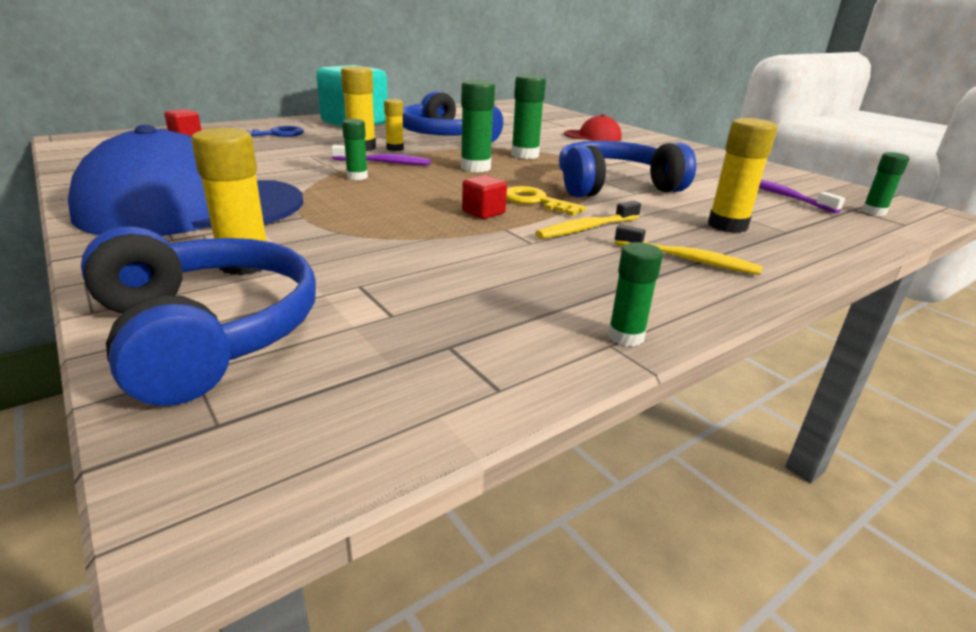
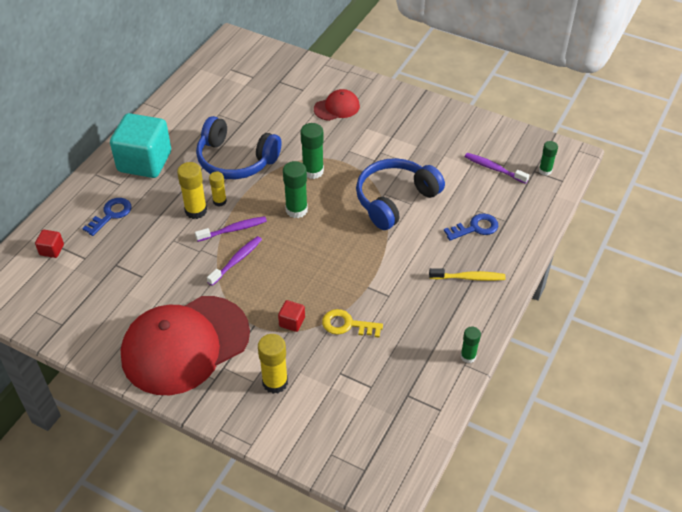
camera: 25 degrees left, 20 degrees up
(192, 207) = (185, 345): blue cap -> red cap
(206, 333) = (312, 433): blue headphones -> none
(357, 177) = (237, 260): green glue stick -> purple toothbrush
(483, 212) = (344, 273): red cube -> red cube (292, 322)
(536, 201) = (363, 245): yellow key -> yellow key (347, 325)
(586, 228) = (407, 267): yellow toothbrush -> none
(727, 225) = (475, 228): yellow glue stick -> blue key

